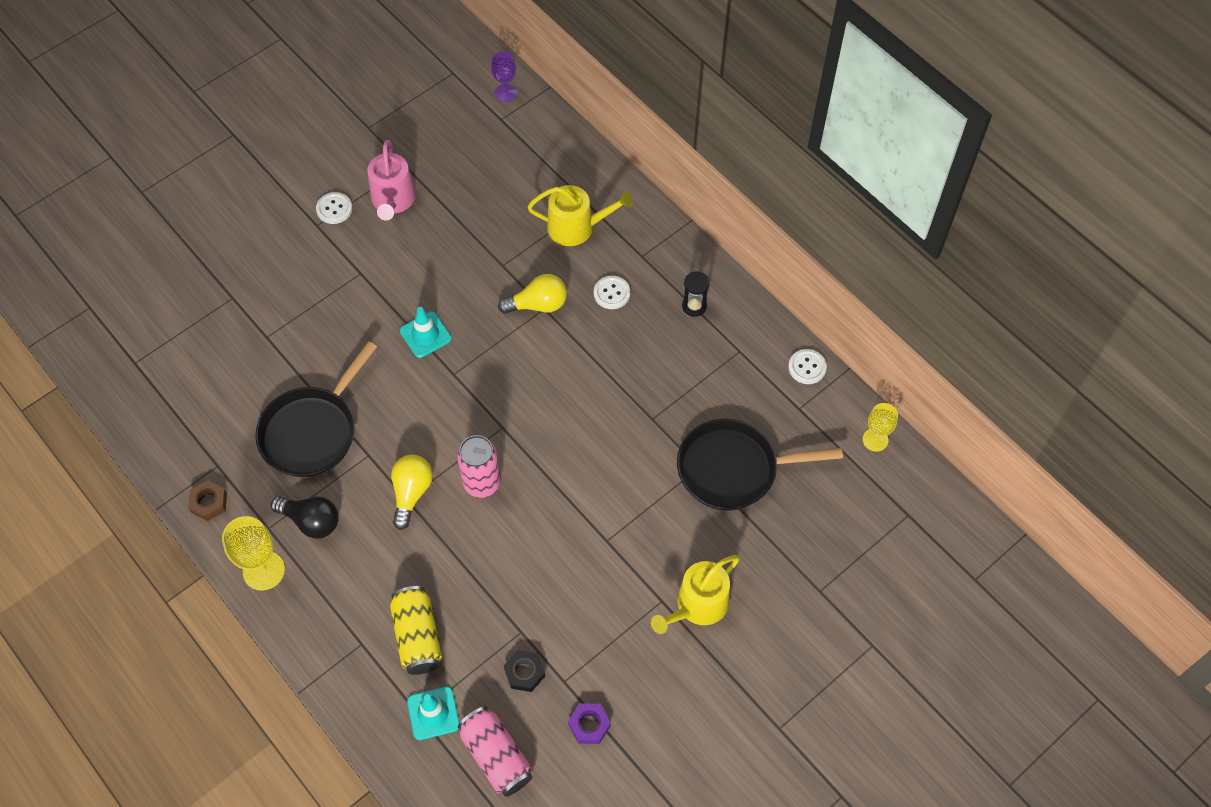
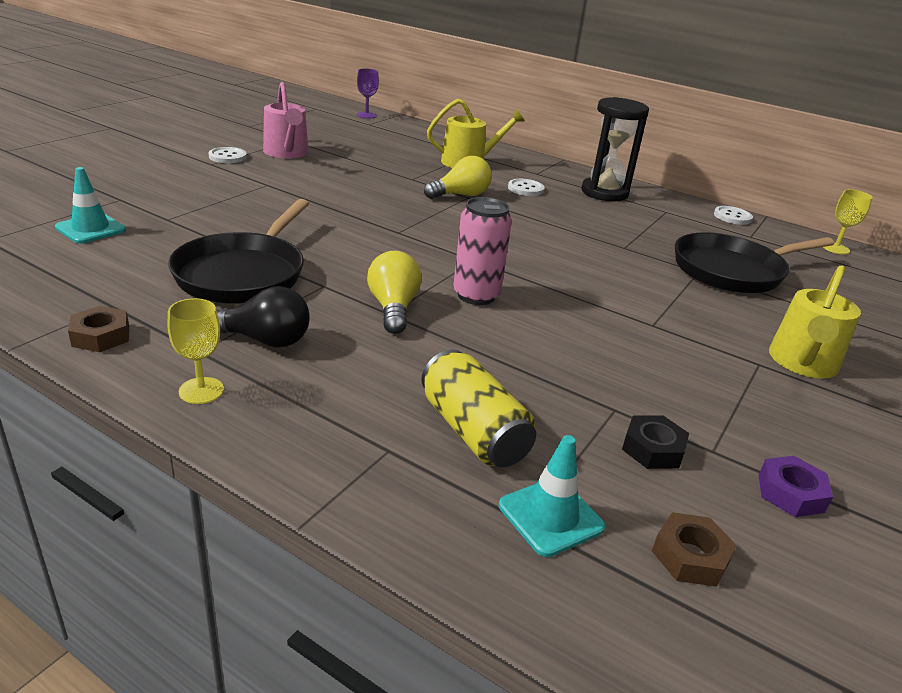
camera: 20 degrees left, 30 degrees down
(263, 570) = (201, 390): yellow goblet -> yellow goblet, size x0.64
(425, 335) = (355, 212): turquoise traffic cone -> turquoise traffic cone (91, 229)
(496, 756) = (690, 556): pink can -> brown nut
(694, 306) = (604, 193): black hourglass -> black hourglass, size x1.98

